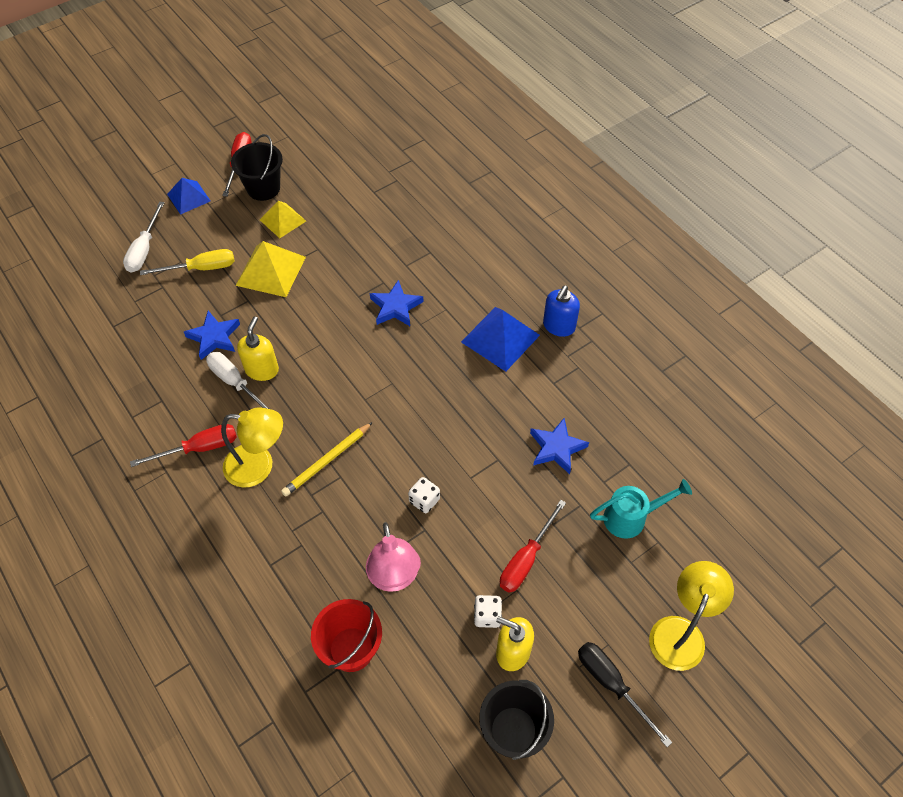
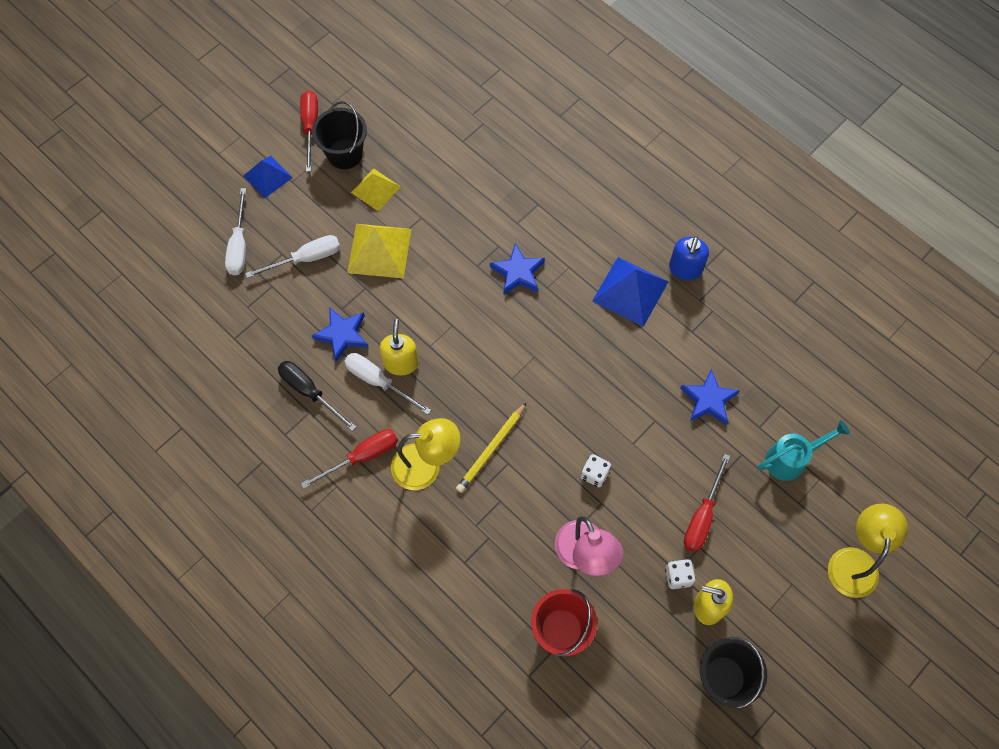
camera: 10 degrees left, 10 degrees up
(201, 268) = (306, 259): yellow screwdriver -> white screwdriver
(611, 684) = (802, 620): black screwdriver -> black screwdriver (310, 392)

